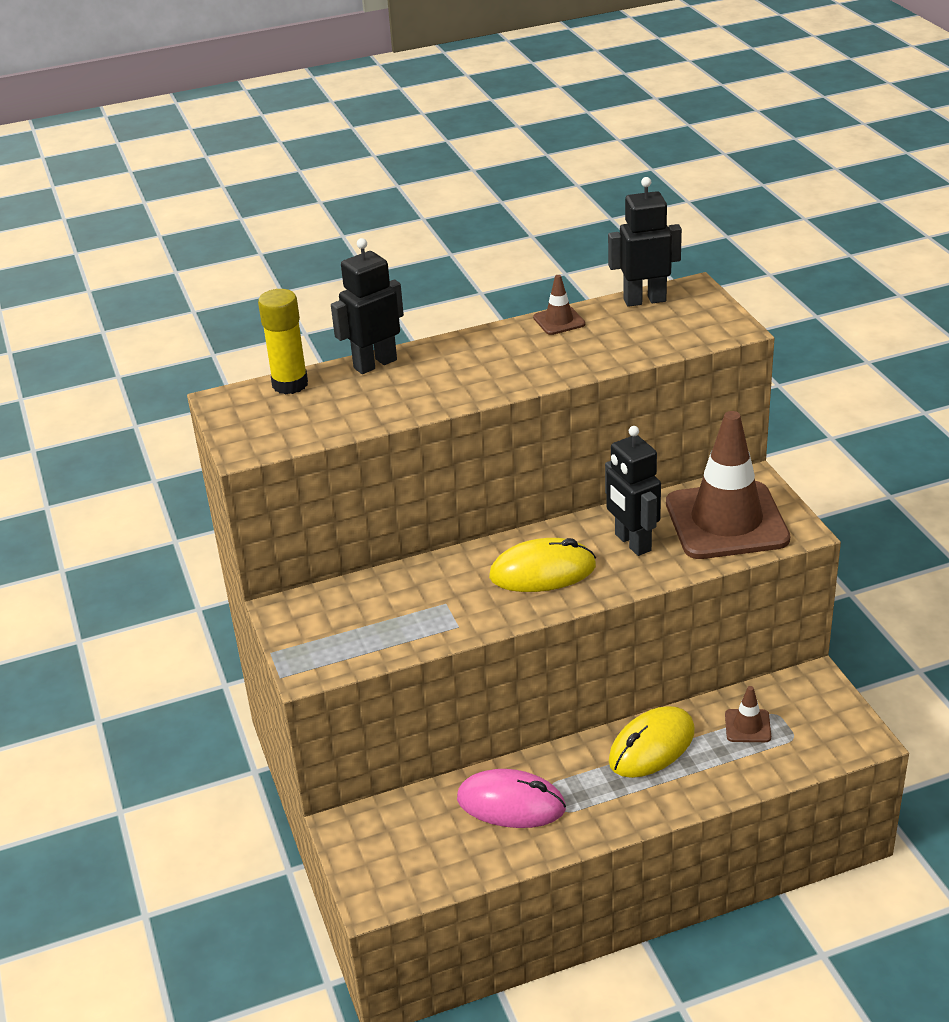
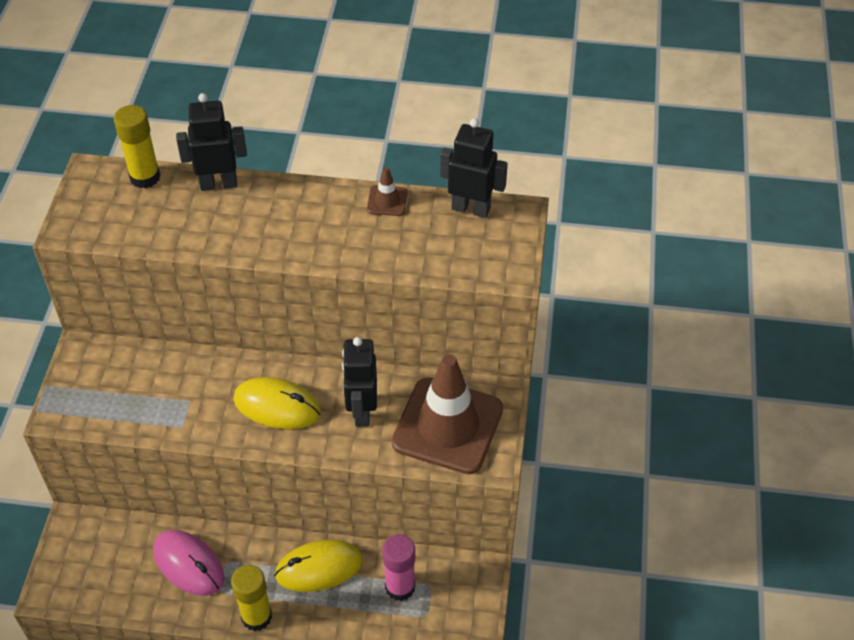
camera: 25 degrees right, 15 degrees up
(625, 815) = (256, 617): none -> yellow glue stick
(747, 726) = (400, 587): brown traffic cone -> pink glue stick

